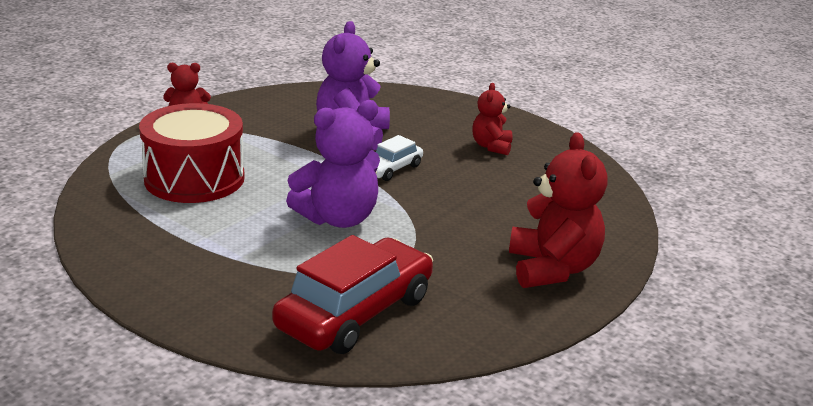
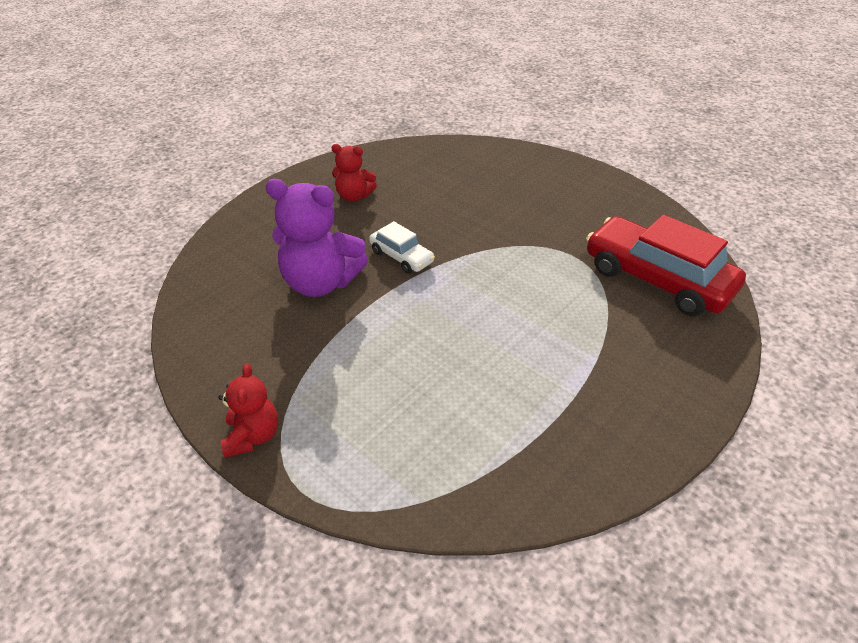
camera: 85 degrees left, 15 degrees up
(194, 178) = (430, 408): red drum -> none
(338, 218) = (505, 290): purple teddy bear -> none
(552, 268) = (561, 183): red teddy bear -> none

